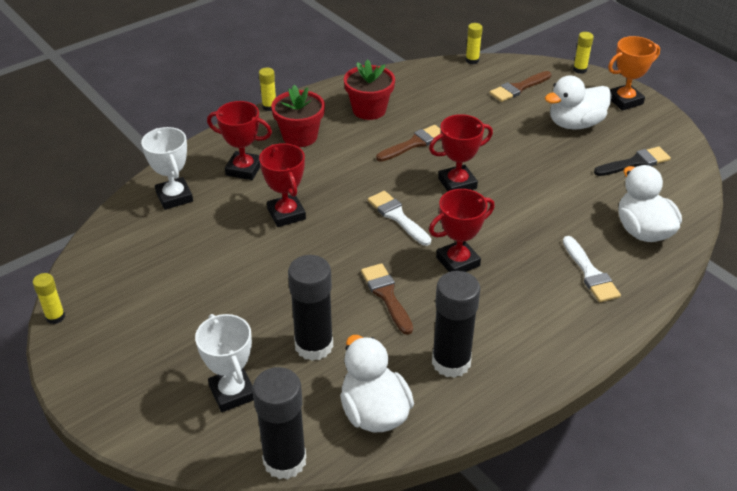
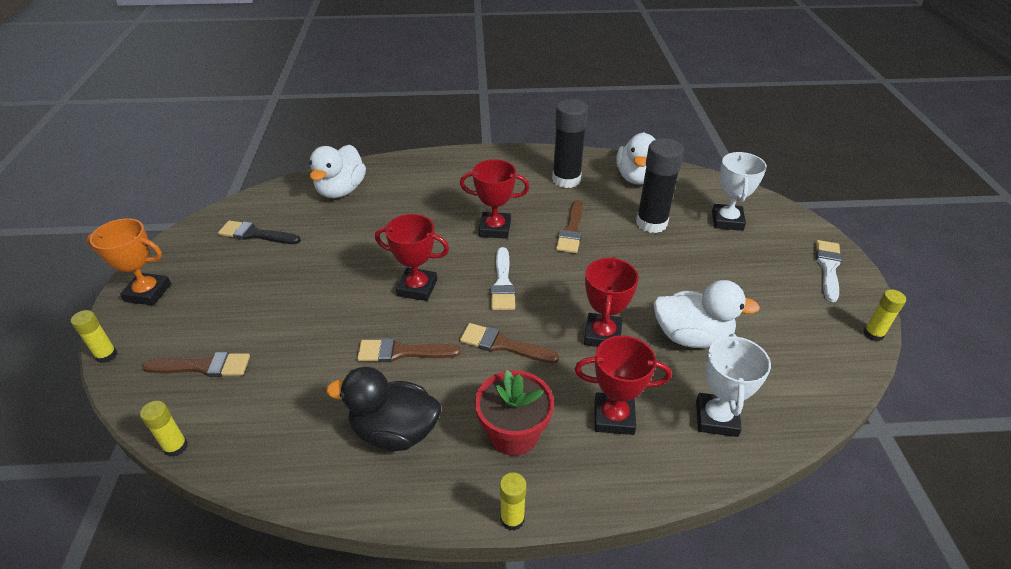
camera: 145 degrees left, 0 degrees up
(244, 169) = (614, 417): red trophy -> red trophy turned 45 degrees counterclockwise
(284, 460) = (708, 178): black glue stick -> none
(352, 176) = (503, 345): none -> brown brush
(369, 110) = (395, 431): red flower pot -> black duck
(575, 124) = (232, 292): white duck -> white duck (691, 336)
(590, 273) = (416, 184): white brush -> white brush (828, 267)

